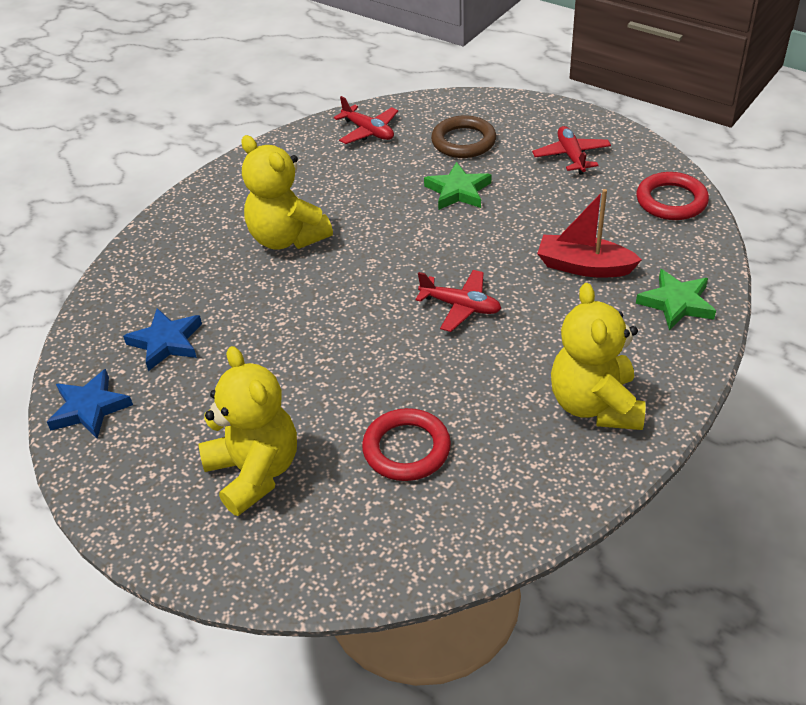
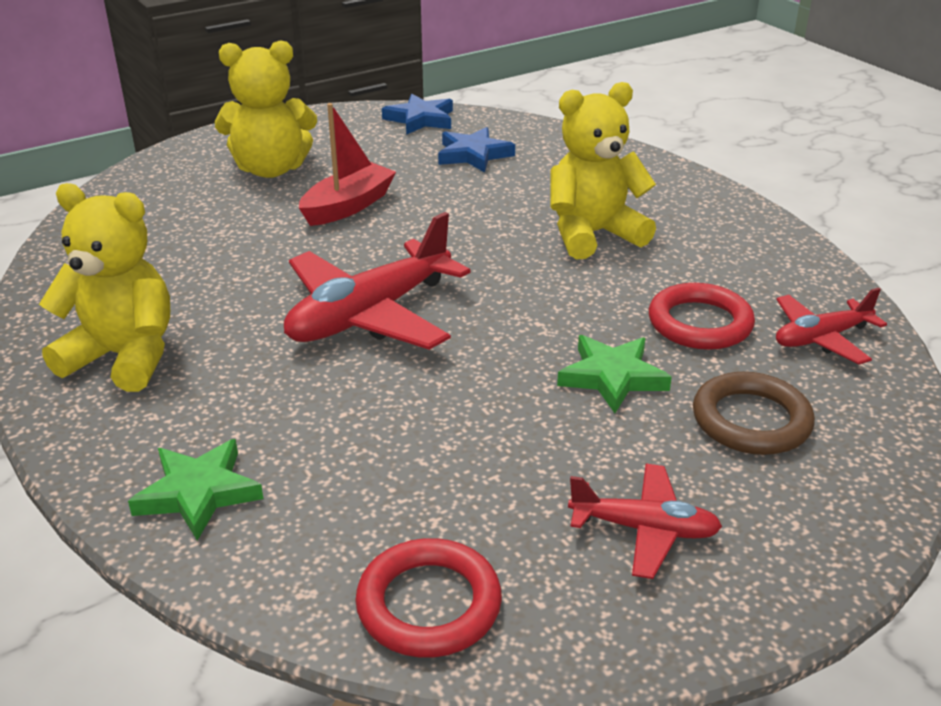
camera: 110 degrees right, 10 degrees down
(406, 449) = (209, 236): red ring -> red ring (700, 323)
(460, 306) = (369, 315): red plane -> red plane, size x1.79
(584, 266) = (352, 435): red boat -> red boat (348, 206)

